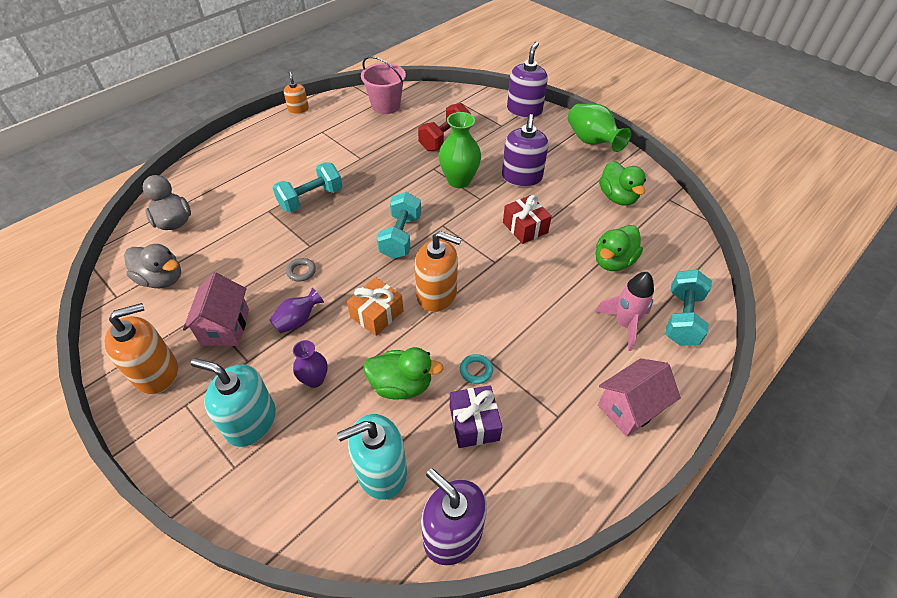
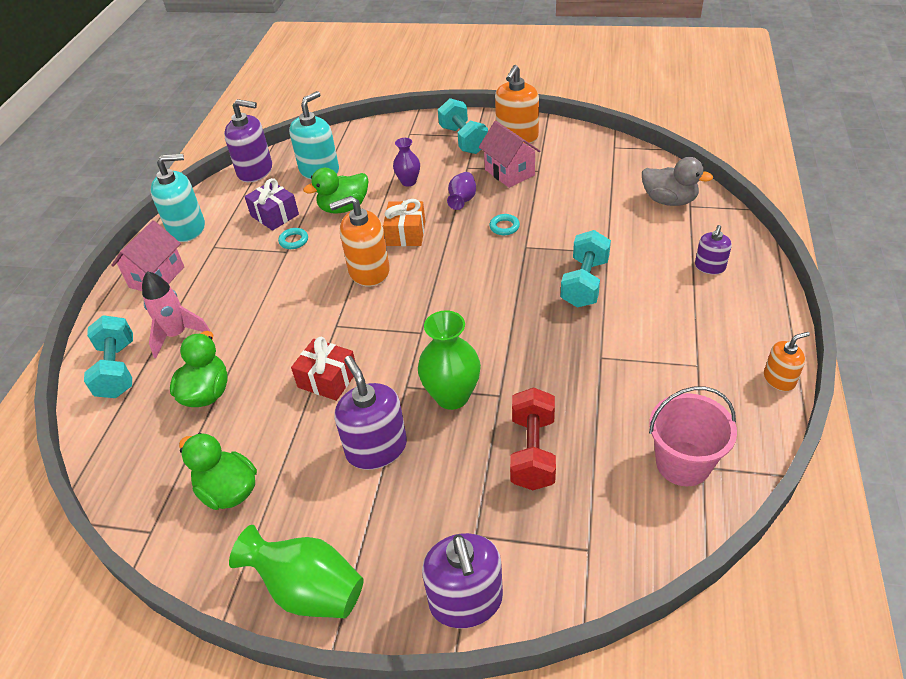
camera: 150 degrees right, 5 degrees down
(162, 279) = (602, 169): grey duck -> none
(233, 168) = (709, 267): none -> purple soap dispenser
(251, 421) = (425, 149): turquoise soap dispenser -> turquoise soap dispenser (187, 228)
(298, 109) = (779, 379): orange soap dispenser -> orange soap dispenser turned 60 degrees counterclockwise
(301, 271) = (504, 227): grey ring -> turquoise ring
(401, 237) = (451, 298): turquoise dumbbell -> turquoise dumbbell (463, 140)

